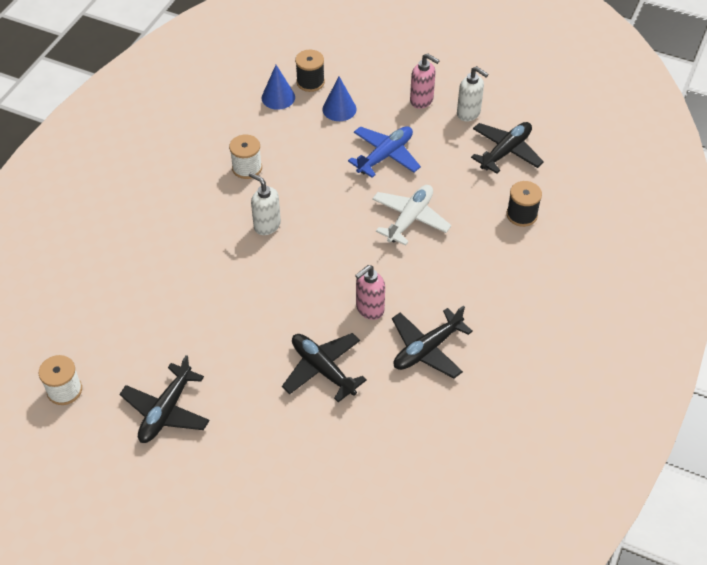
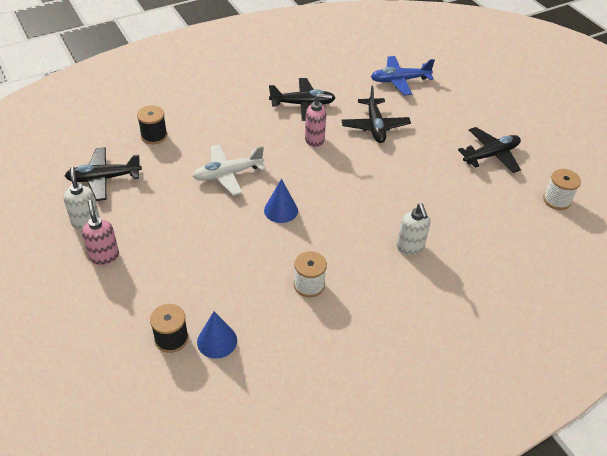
camera: 145 degrees left, 5 degrees down
(266, 225) = (334, 228): white soap dispenser -> white soap dispenser (410, 247)
(339, 109) = (178, 292): blue cone -> blue cone (281, 210)
(385, 156) = (190, 228): blue plane -> blue plane (399, 80)

